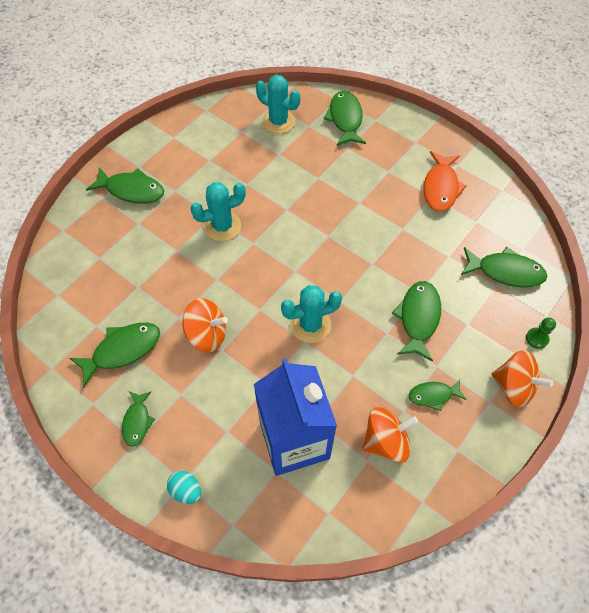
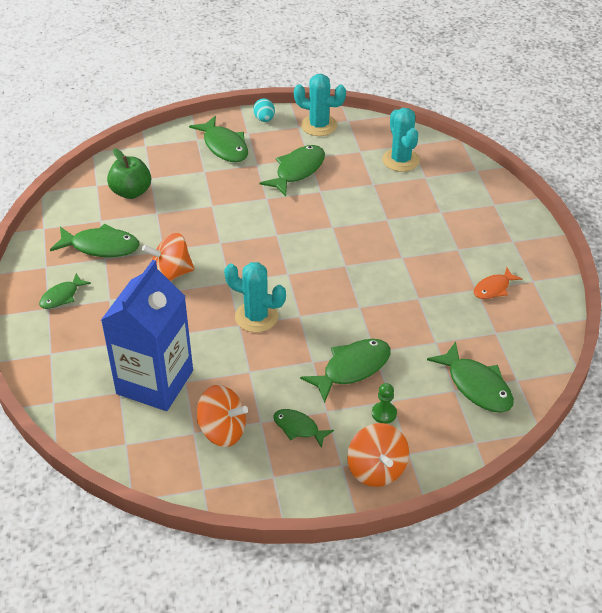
camera: 40 degrees right, 15 degrees down
(96, 281) = (131, 192): none -> green apple
(186, 490) = (46, 359): turquoise egg -> turquoise egg (264, 119)
(207, 334) = (170, 274): orange spinning top -> orange spinning top turned 120 degrees clockwise
(222, 226) = (265, 209): turquoise cactus -> turquoise cactus (319, 125)
(345, 119) = (465, 189): green fish -> green fish (297, 170)
(441, 187) = (493, 288): orange fish -> orange fish, size x0.61
(537, 338) = (443, 451): green pawn -> green pawn (384, 413)

